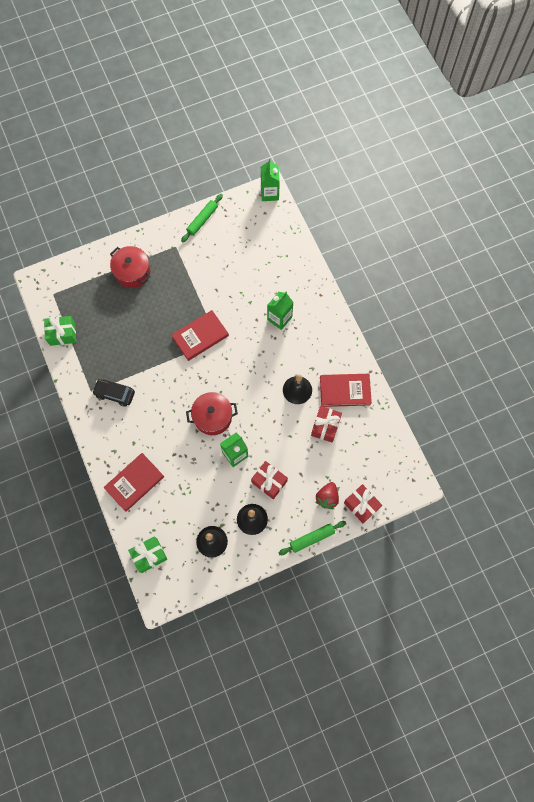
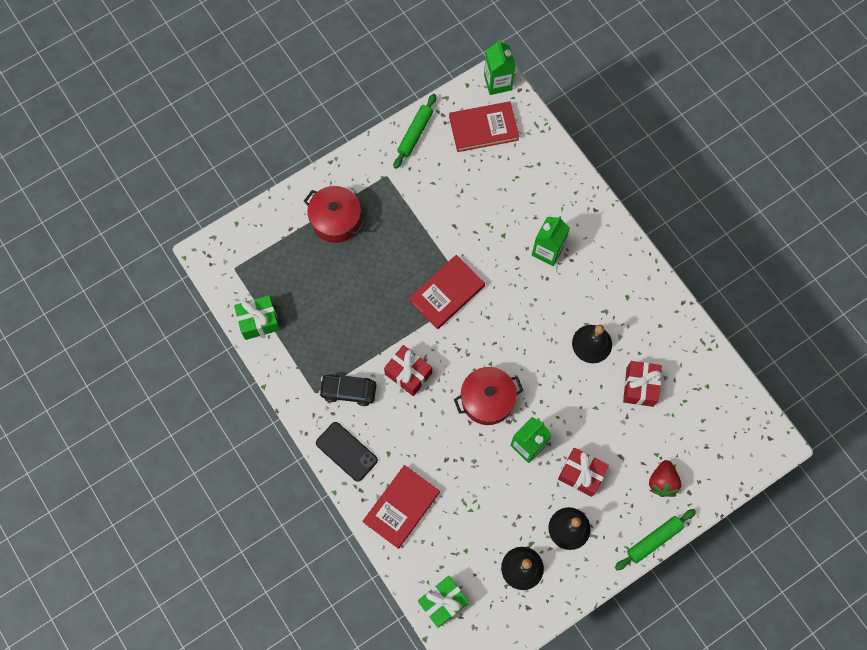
camera: 10 degrees left, 0 degrees up
(104, 436) = (346, 451): none -> black phone
(345, 391) = (655, 334): red book -> red book (483, 128)
(361, 505) = (709, 484): red gift -> red gift (408, 374)

